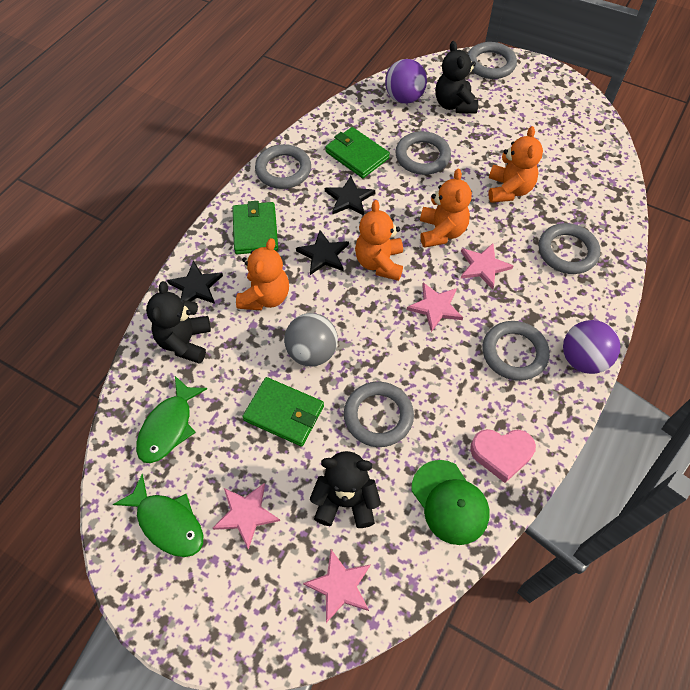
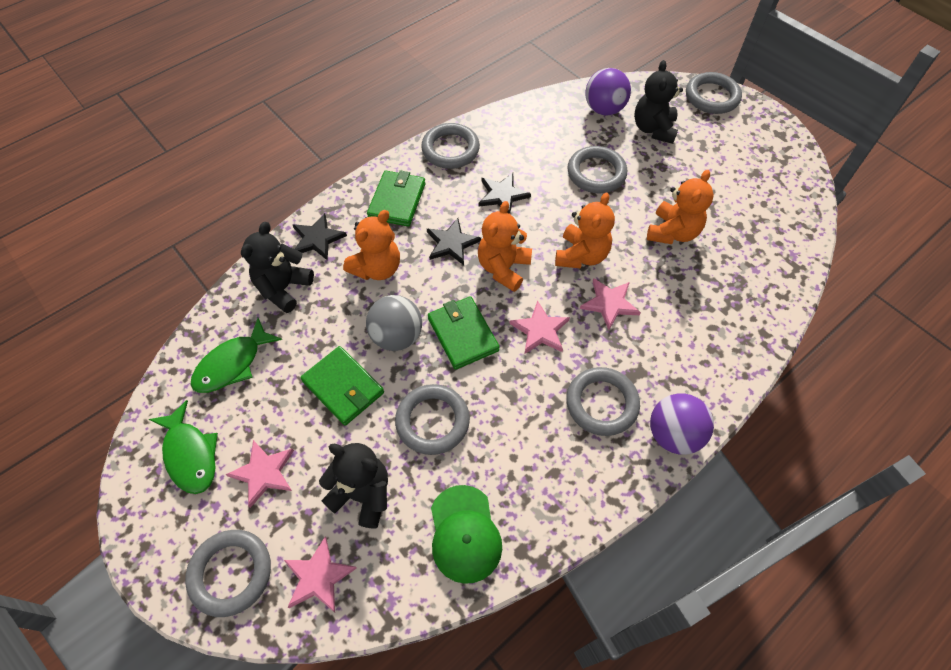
camera: 20 degrees right, 0 degrees up
(357, 155) = (529, 154): green wallet -> green wallet (463, 334)
(501, 454) = (540, 504): pink heart -> none
(567, 251) = (708, 315): grey ring -> grey ring (231, 573)

